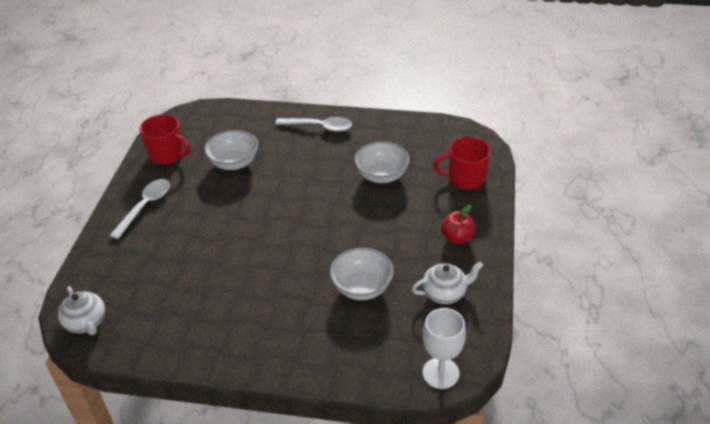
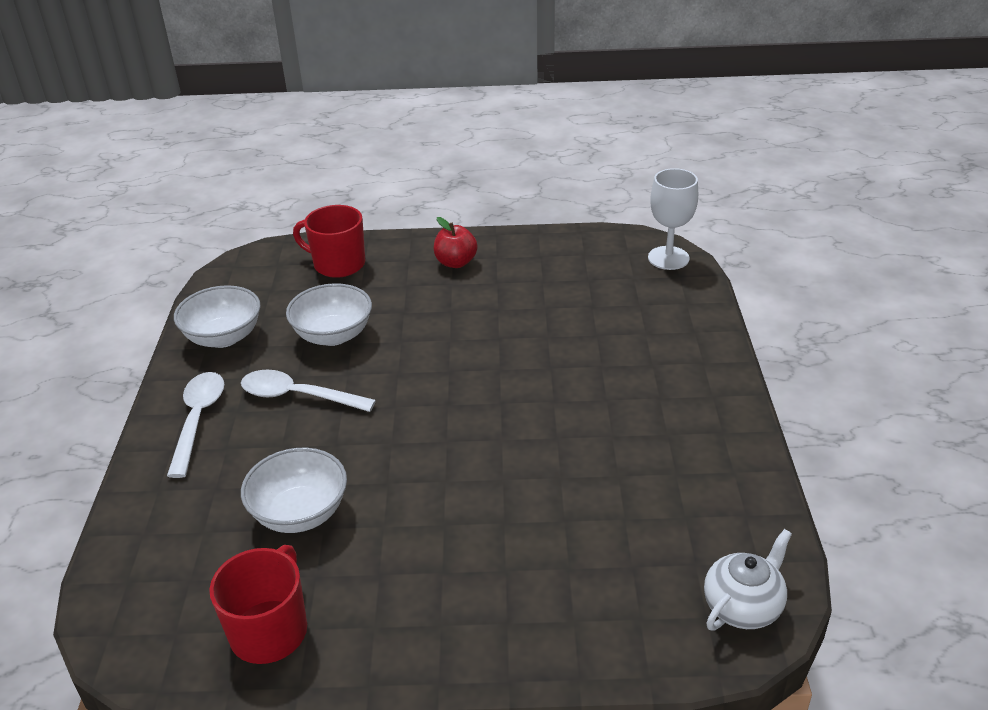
camera: 100 degrees left, 5 degrees down
(145, 207) = (439, 616): white spoon -> white spoon (298, 396)
(362, 287) = (563, 325): white bowl -> white bowl (223, 337)
(445, 293) = (552, 264): white teapot -> none
(465, 178) = (338, 264): red mug -> red mug turned 120 degrees clockwise

